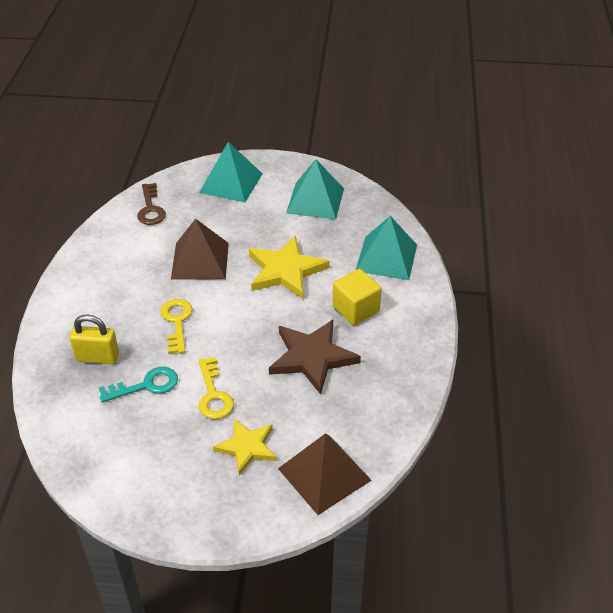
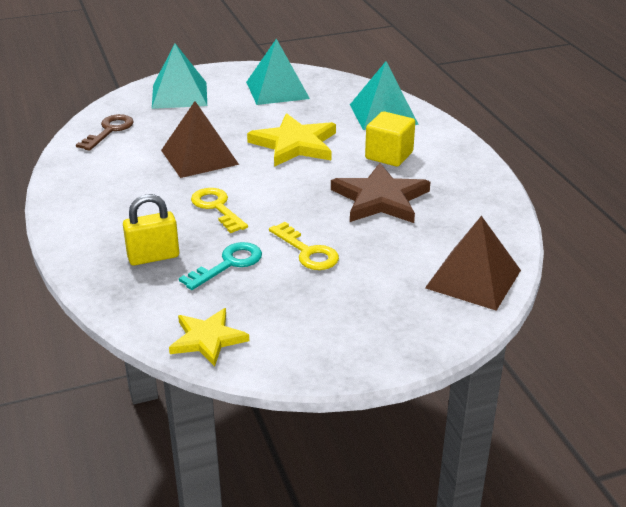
camera: 25 degrees left, 10 degrees down
(151, 208) = (109, 131): brown key -> brown key turned 120 degrees counterclockwise
(247, 447) = (379, 281): yellow star -> yellow star (207, 339)

